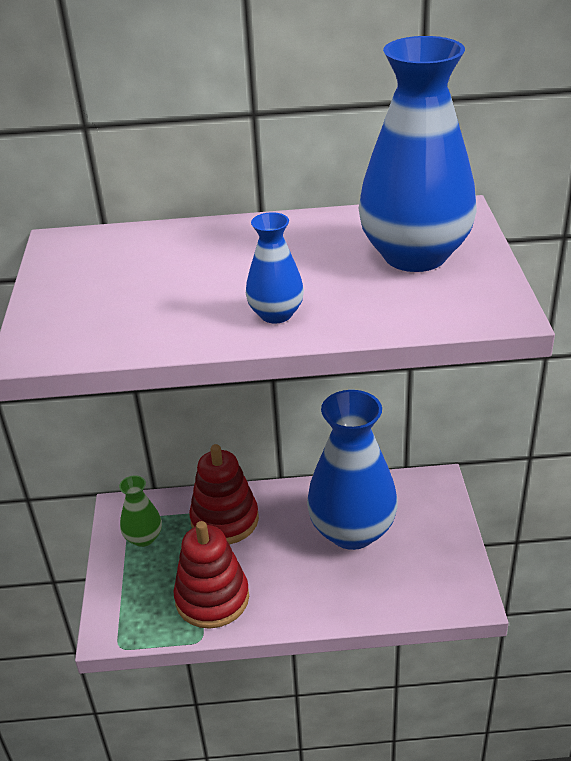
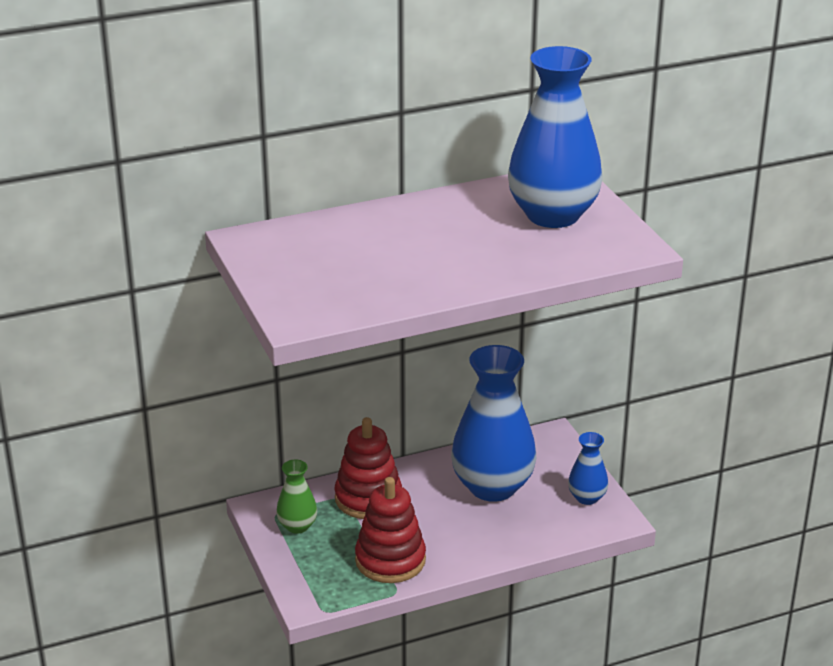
camera: 20 degrees left, 5 degrees down
(276, 314) = (471, 271): blue vase -> blue vase (587, 497)

